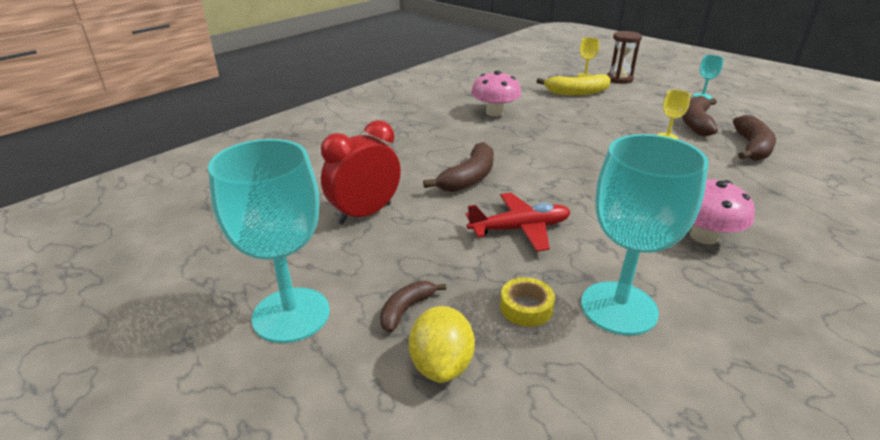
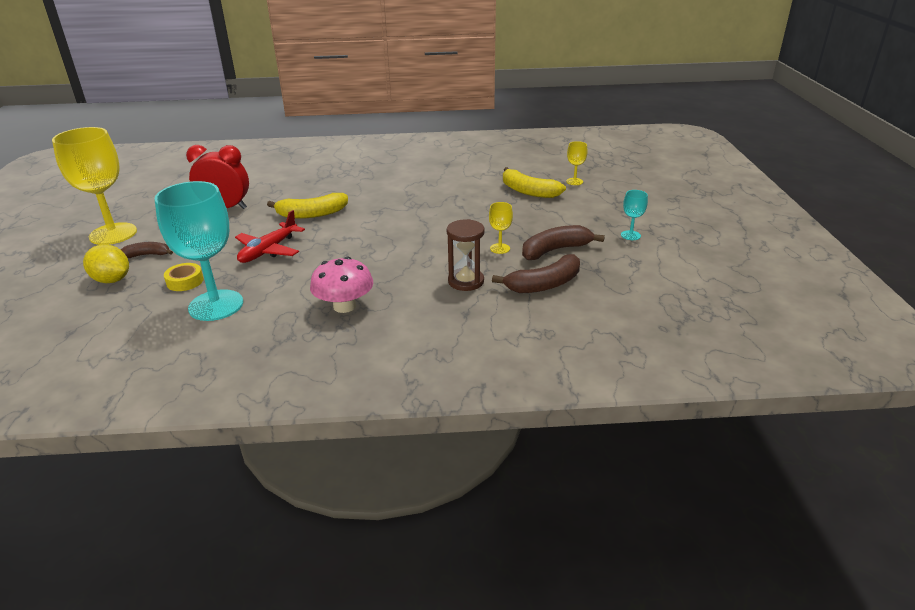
camera: 45 degrees right, 0 degrees up
(291, 314) = (113, 234): turquoise goblet -> yellow goblet
(441, 365) = (112, 280): yellow lemon -> yellow lemon turned 75 degrees clockwise
(469, 178) = (312, 214): brown banana -> yellow banana
(494, 112) = (430, 182): pink mushroom -> none
(520, 229) = (268, 250): red plane -> red plane turned 90 degrees clockwise
(619, 79) = (597, 194): brown hourglass -> brown hourglass (466, 281)

